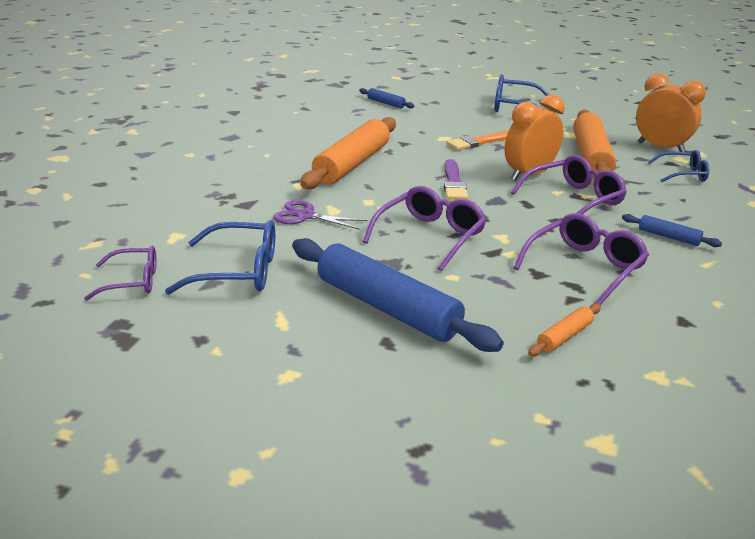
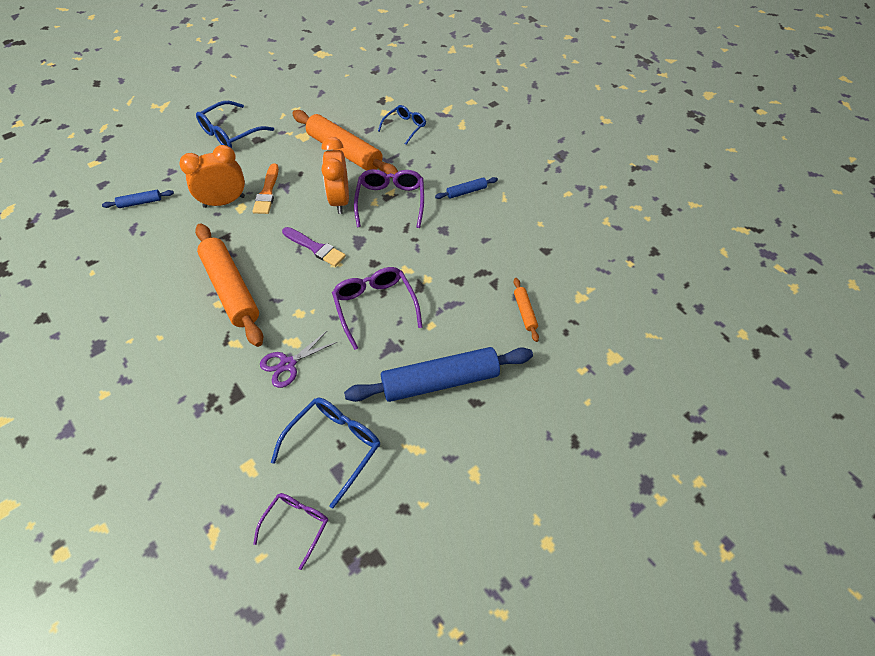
camera: 55 degrees left, 25 degrees up
(584, 267) = (468, 254): purple glasses -> none
(660, 147) = (363, 109): orange clock -> orange clock (224, 202)

